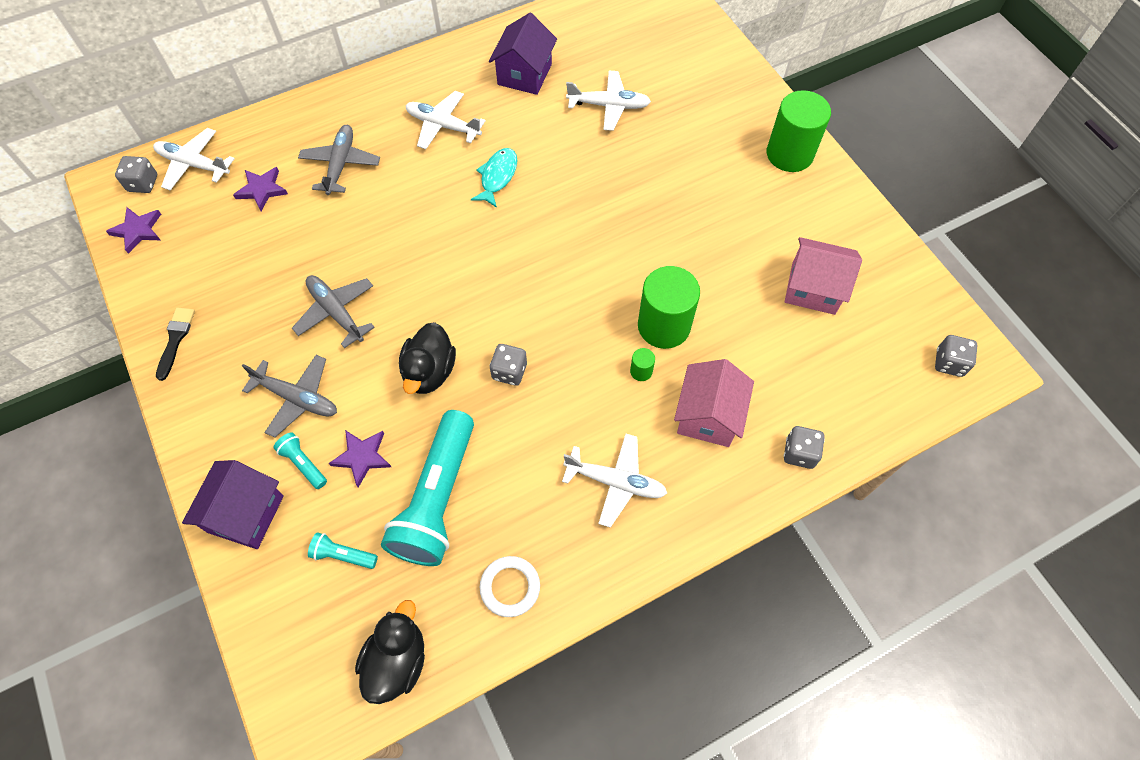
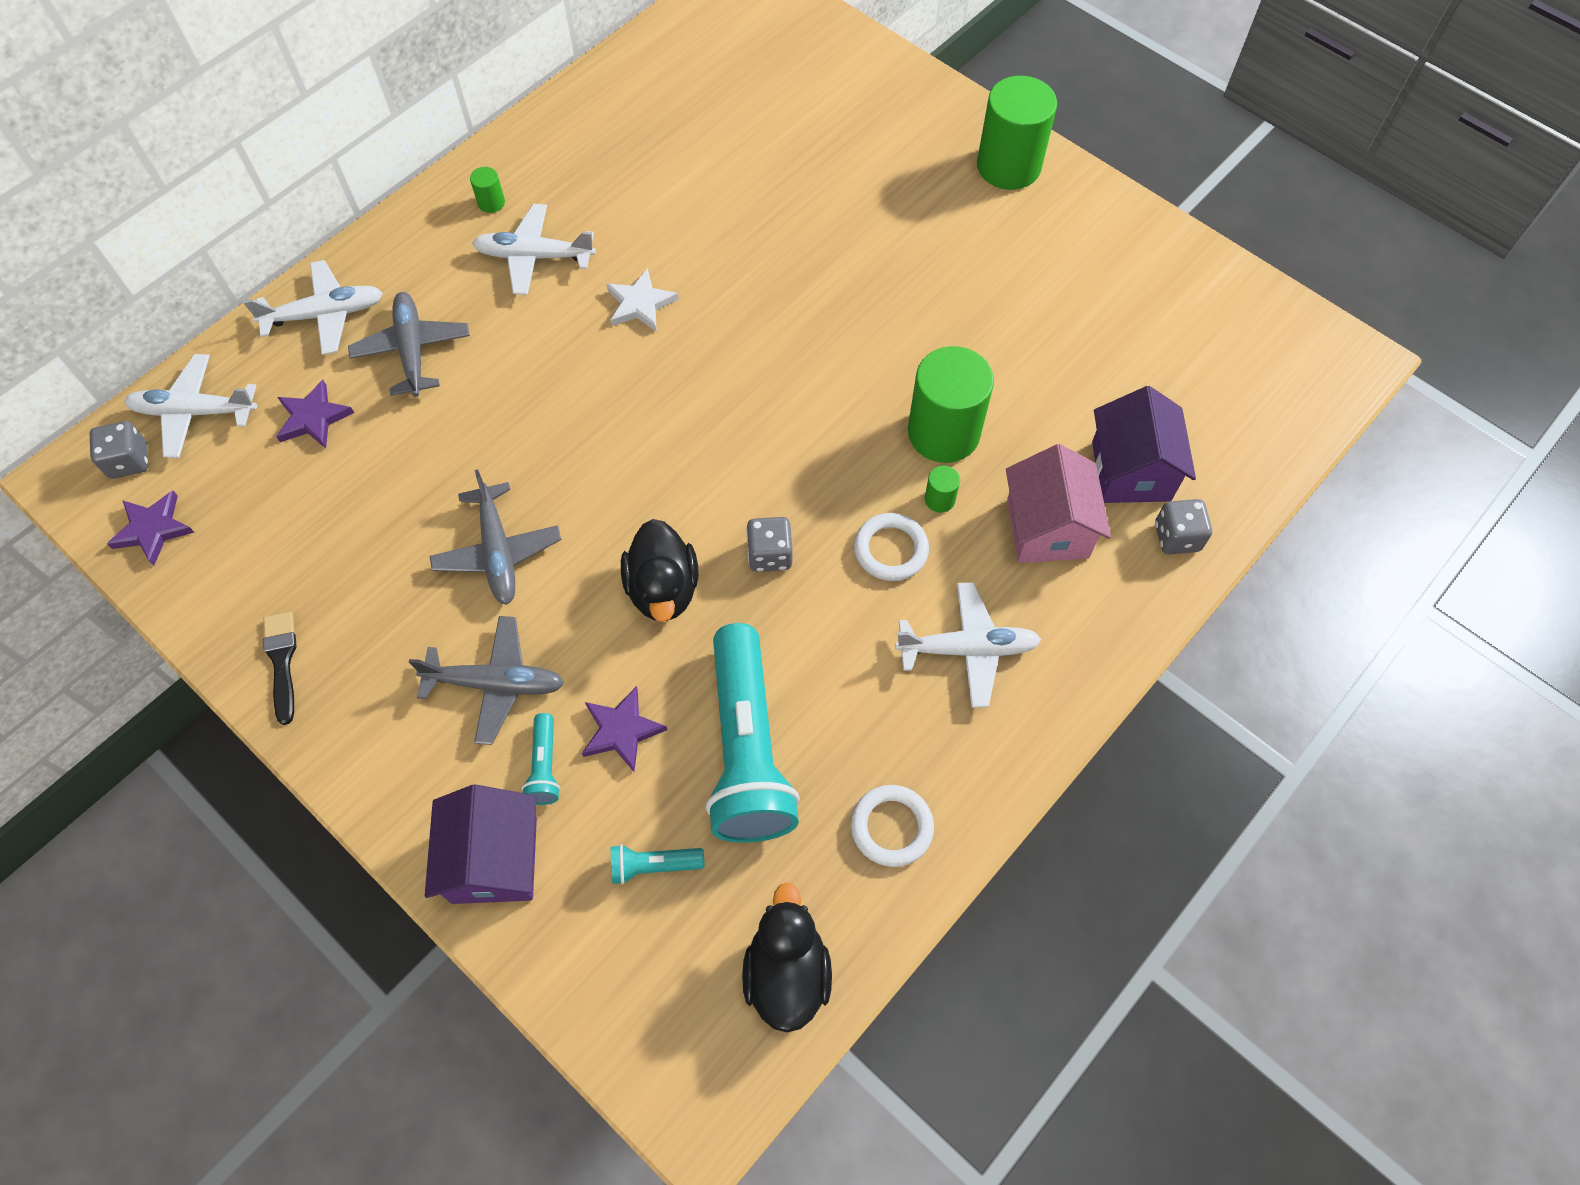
camera: 20 degrees left, 0 degrees up
(303, 463) = (544, 766): turquoise flashlight -> turquoise flashlight turned 120 degrees counterclockwise
(336, 312) = (498, 552): grey plane -> grey plane turned 135 degrees counterclockwise
(431, 83) = (491, 202): none -> green cylinder
(497, 177) = (640, 304): turquoise fish -> white star
(524, 74) = (616, 156): purple house -> purple house (1131, 471)
(592, 395) = (891, 550): none -> white ring
(609, 106) = (749, 167): white plane -> white plane (325, 315)
(813, 288) = (1108, 328): pink house -> none
(949, 363) = (1306, 370): grey dice -> none

